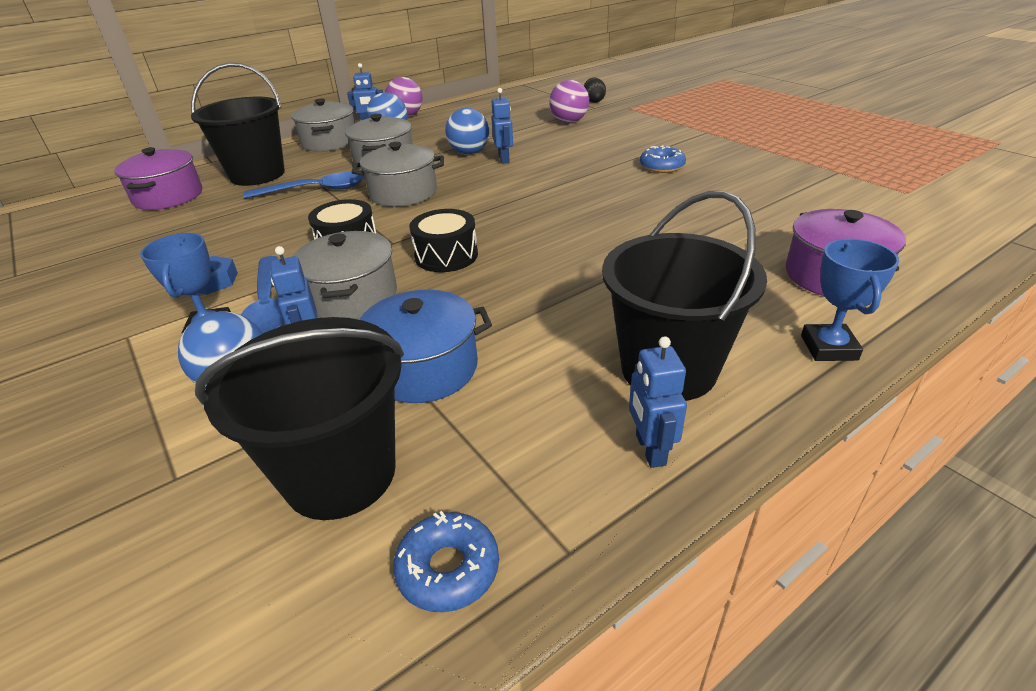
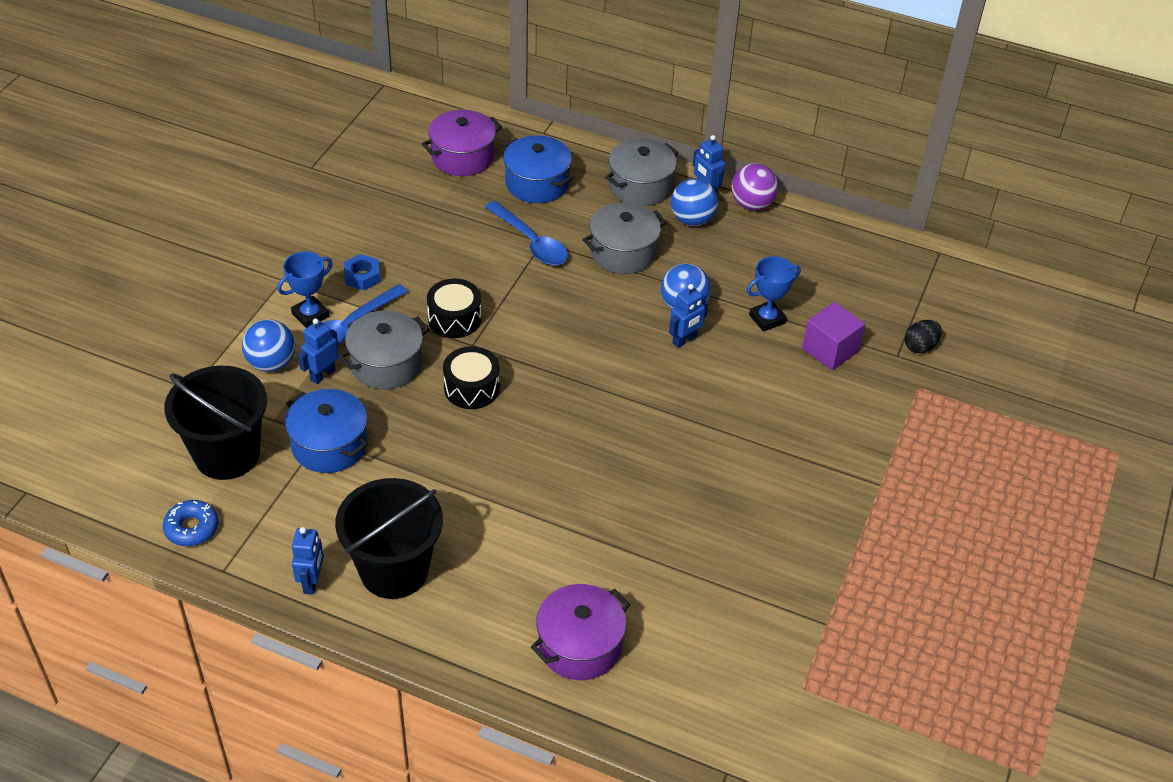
camera: 55 degrees right, 10 degrees up
(257, 175) = (537, 183): black bucket -> blue pot
(403, 193) = (562, 304): grey pot -> none
(569, 122) = (830, 350): purple ball -> purple cube
(650, 449) = (312, 582): blue robot -> blue robot turned 135 degrees clockwise
(662, 166) = (746, 471): blue donut -> none
(828, 348) = (467, 654): blue trophy -> blue trophy (767, 319)

